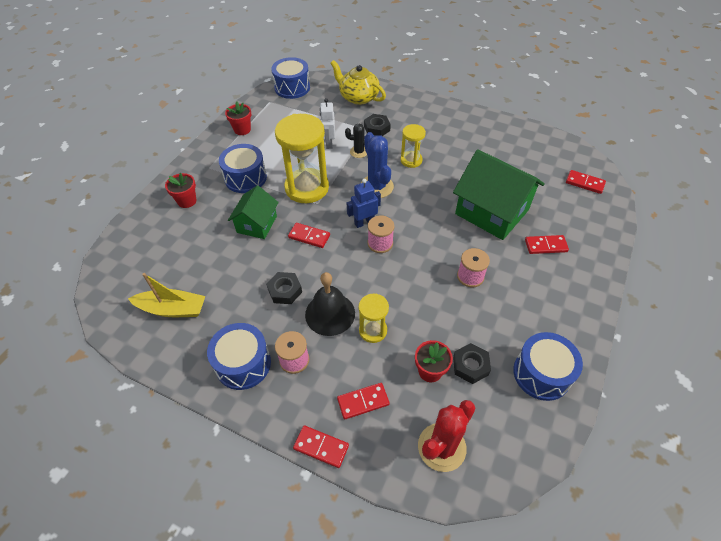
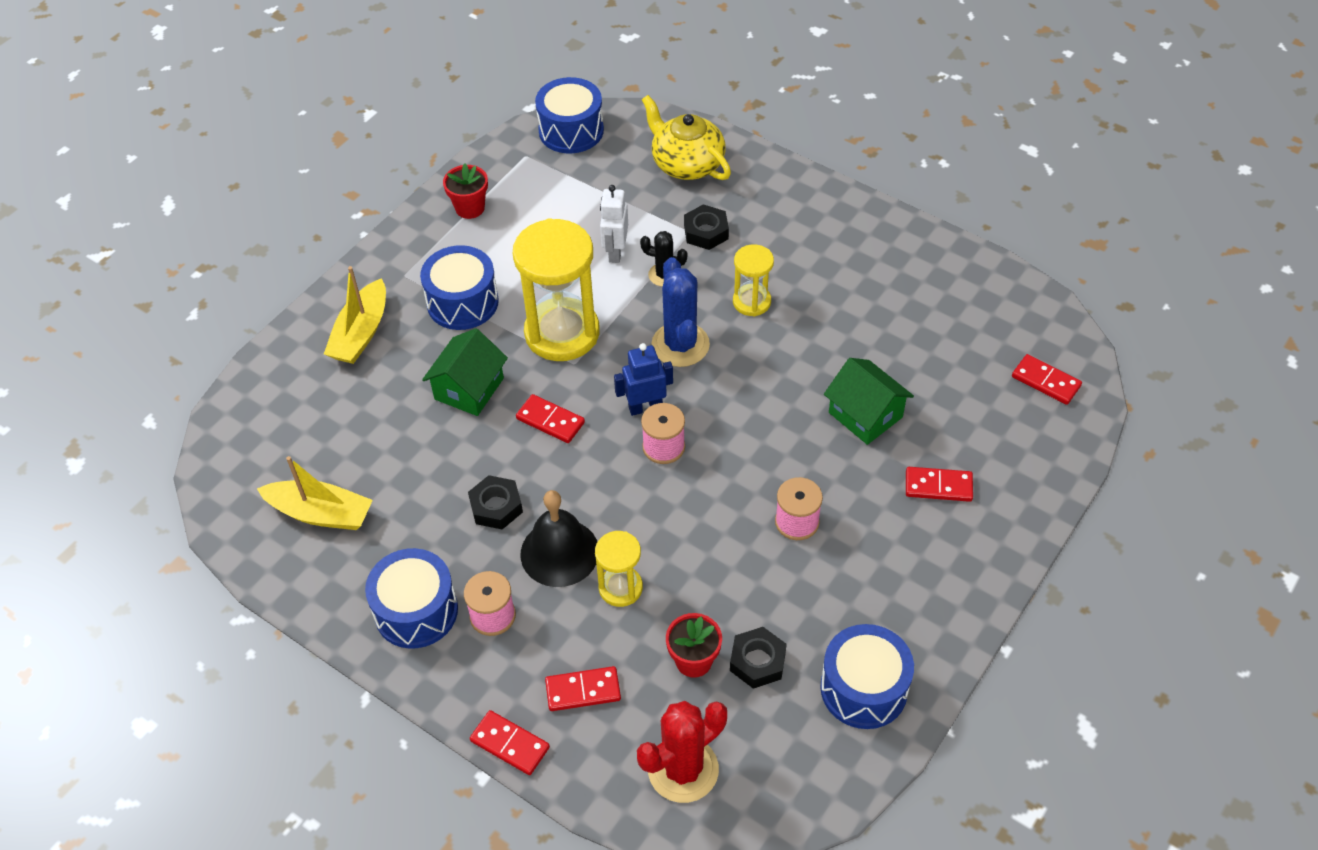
camera: 10 degrees right, 0 degrees up
(187, 201) = (361, 333): red flower pot -> yellow boat
(492, 212) = (865, 415): green house -> green house, size x0.58

